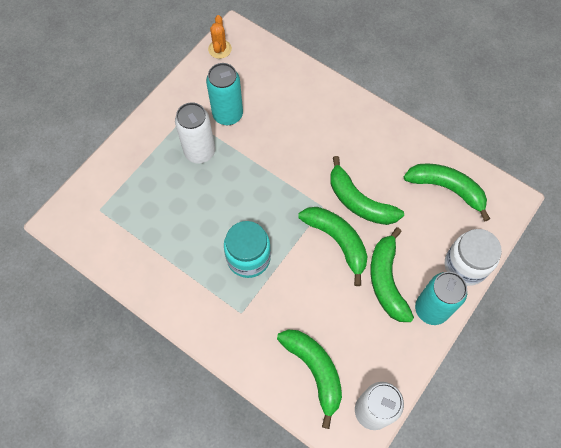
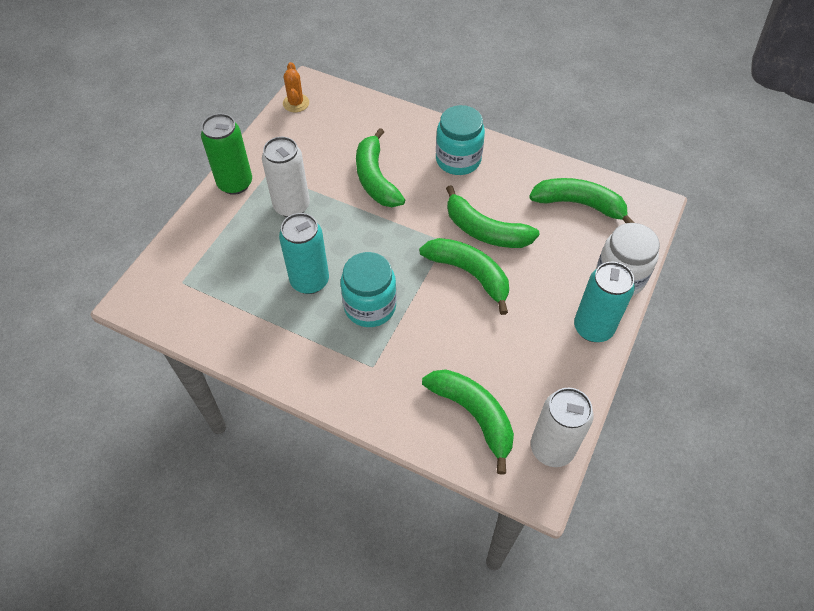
camera: 10 degrees left, 10 degrees down
(156, 122) = (235, 183): none -> green can
(228, 115) = (317, 165): turquoise can -> turquoise can (309, 281)
(350, 128) = (458, 160): none -> turquoise jar
(386, 280) = (535, 306): green banana -> green banana (375, 178)

